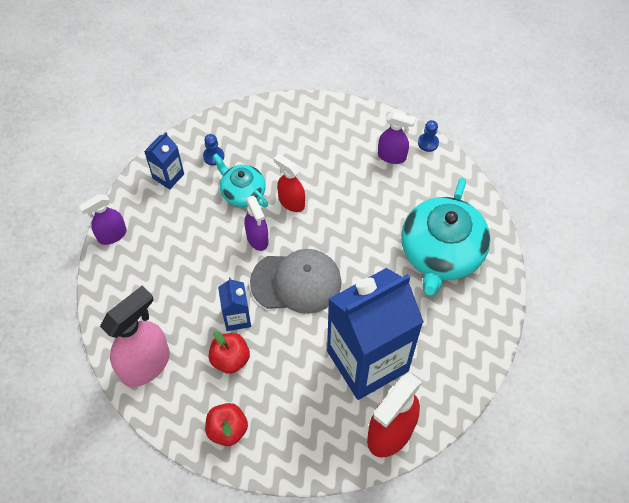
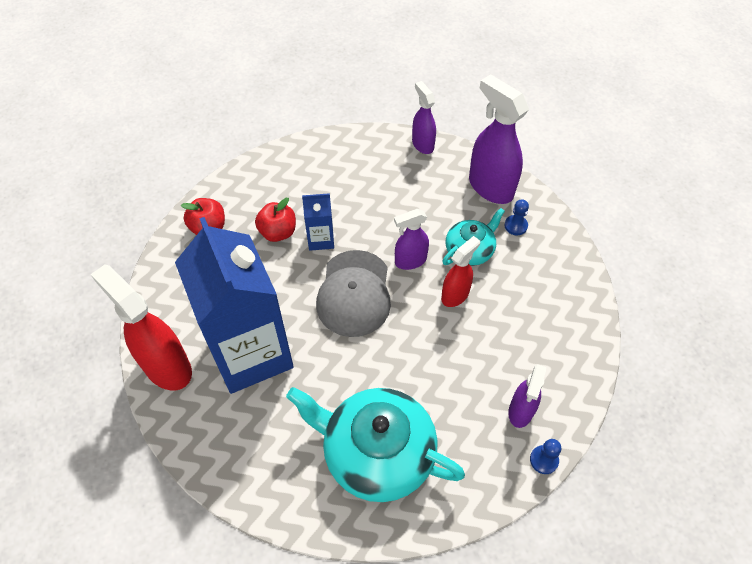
camera: 95 degrees right, 5 degrees down
(146, 364) = (285, 169): pink spray bottle -> none
(168, 176) = (490, 187): blue carton -> purple spray bottle

